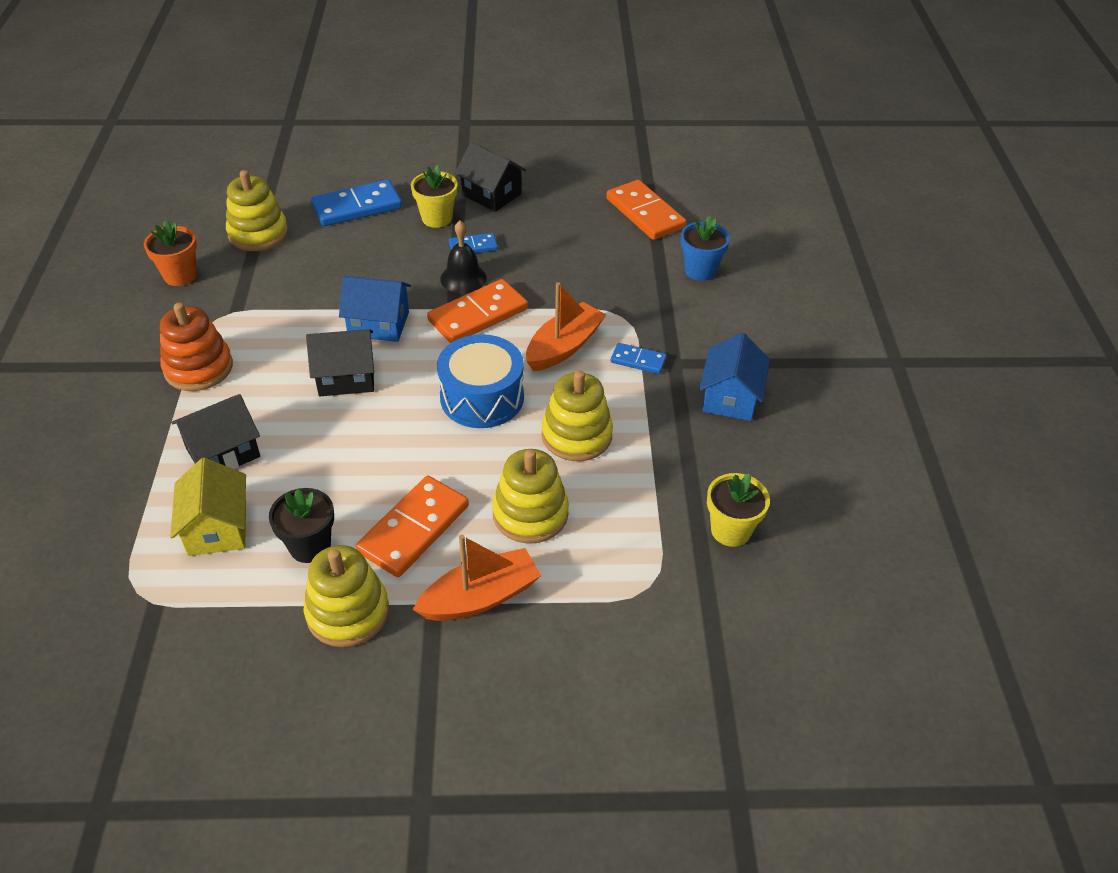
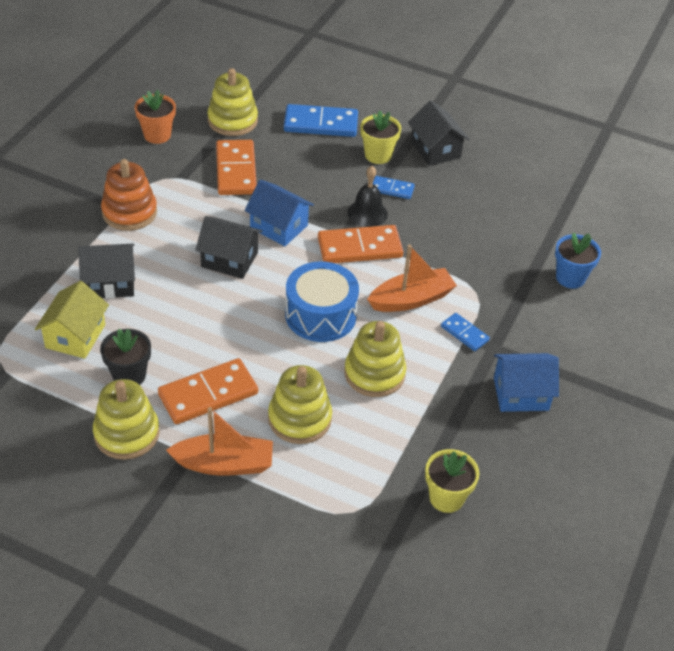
camera: 25 degrees right, 0 degrees up
(645, 213) = (556, 211): orange domino -> orange domino (236, 170)
(730, 397) = (521, 394): blue house -> blue house turned 45 degrees clockwise

